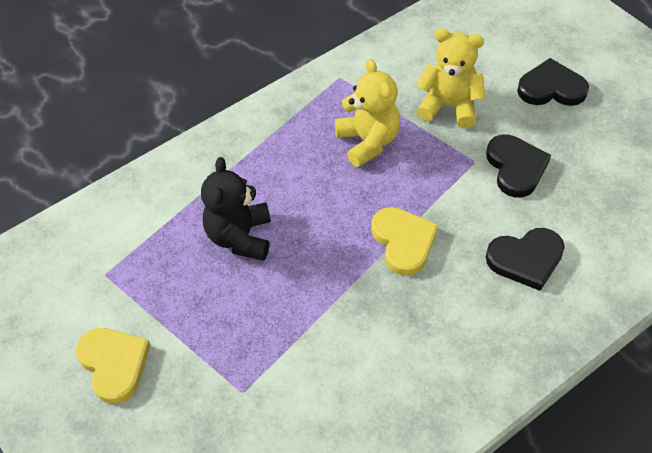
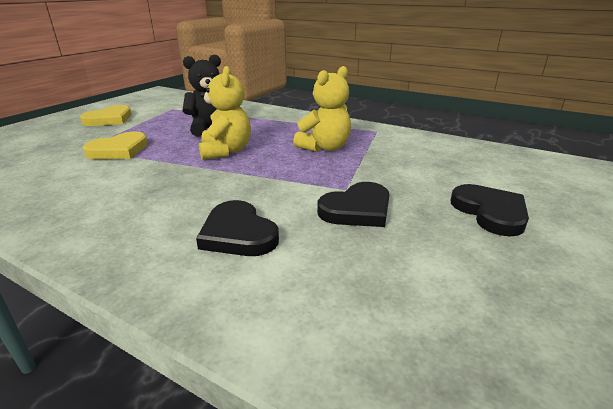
camera: 65 degrees right, 25 degrees down
(403, 242) = (232, 174): yellow heart -> yellow heart (119, 150)
(449, 106) = (397, 168): yellow teddy bear -> yellow teddy bear (226, 151)

